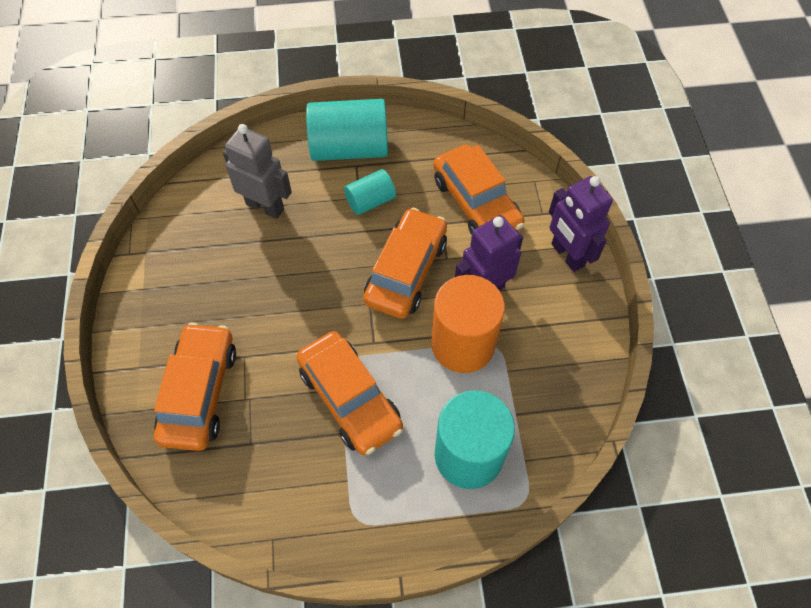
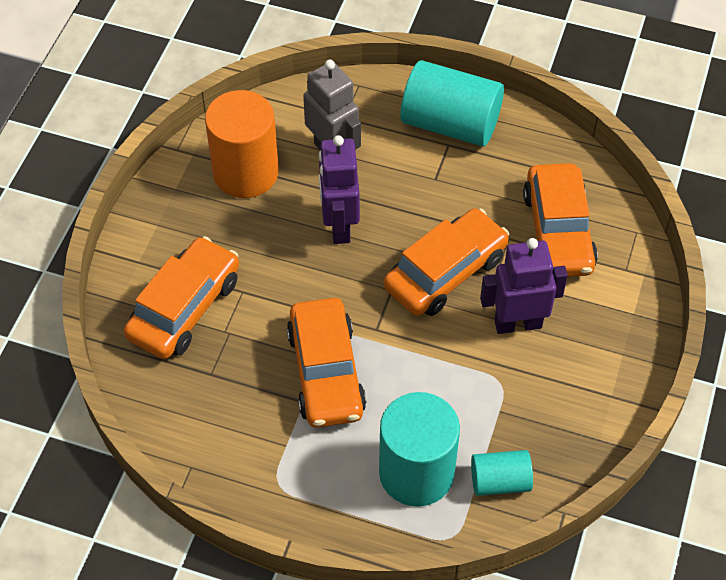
camera: 25 degrees right, 5 degrees down
(370, 201) = (445, 187): turquoise cylinder -> turquoise cylinder (500, 481)
(463, 344) = (467, 367): orange cylinder -> orange cylinder (245, 172)
(567, 255) = (629, 322): purple robot -> purple robot (339, 226)

